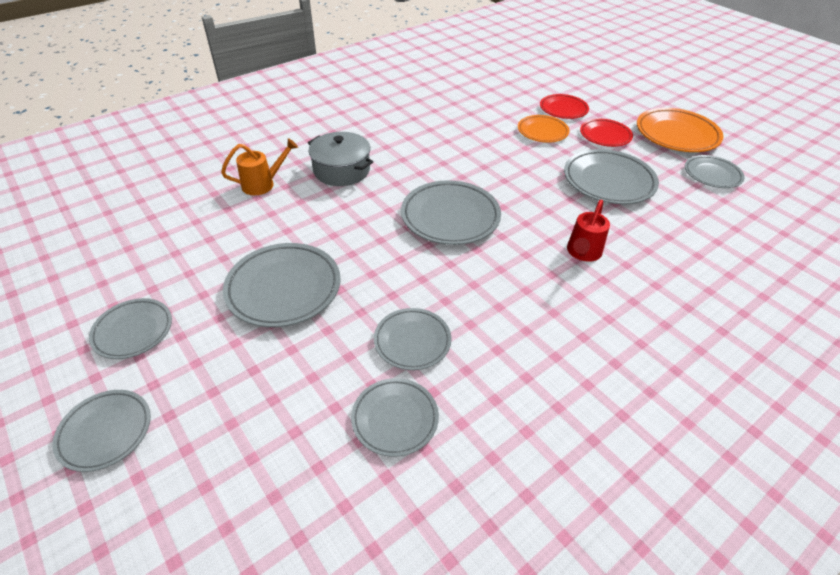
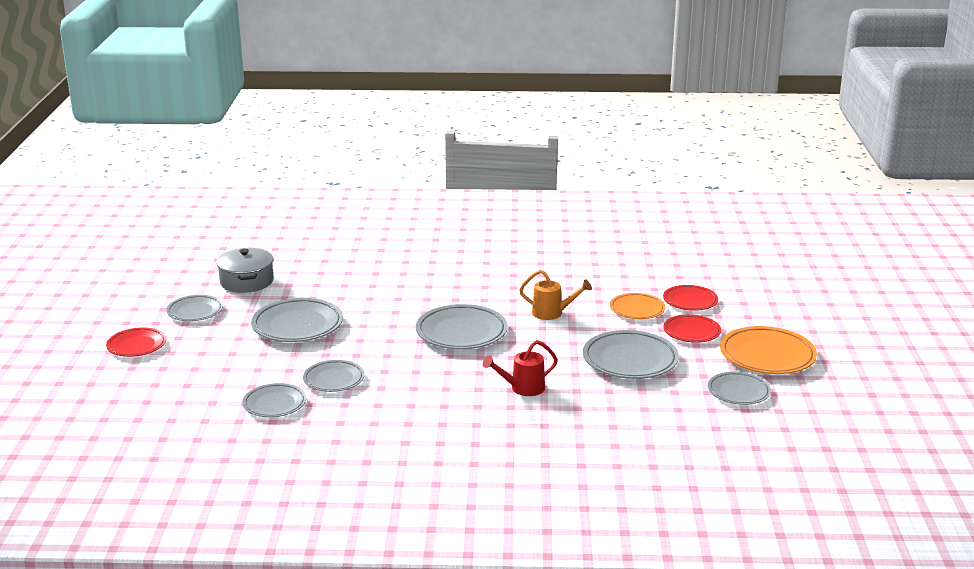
camera: 40 degrees right, 20 degrees down
(105, 432) = (136, 345): grey plate -> red plate
(263, 184) = (362, 267): orange watering can -> orange watering can (552, 313)
(341, 170) = (428, 278): grey pot -> grey pot (246, 281)

